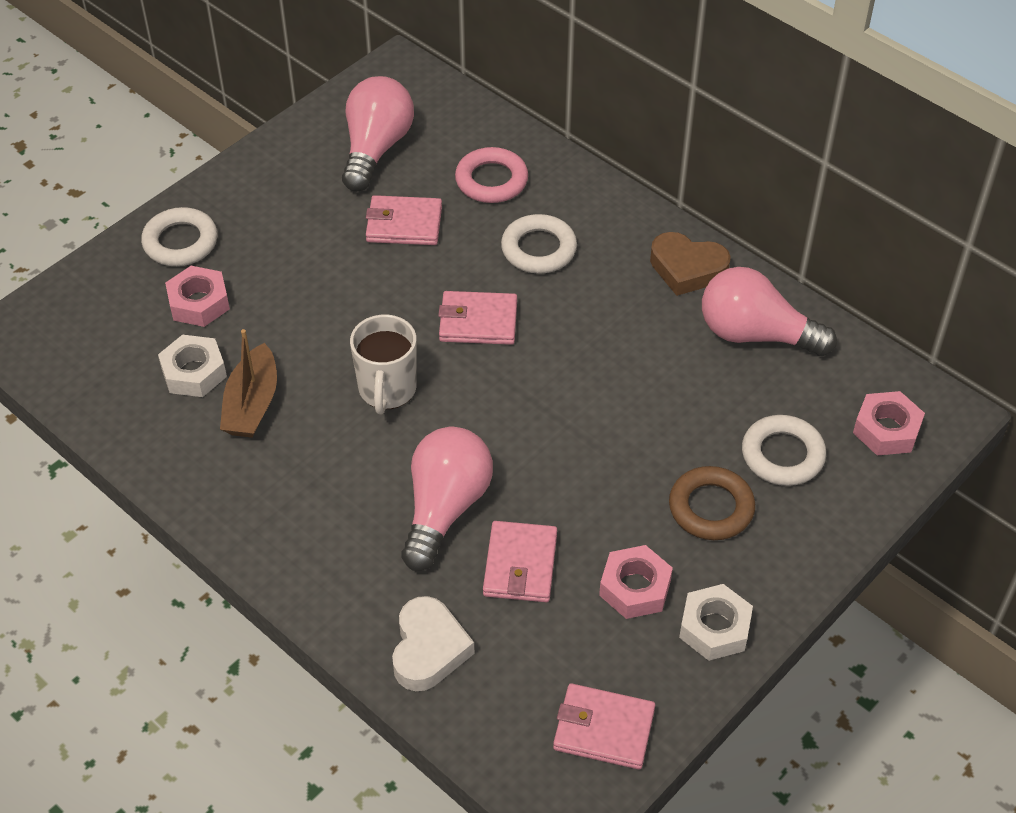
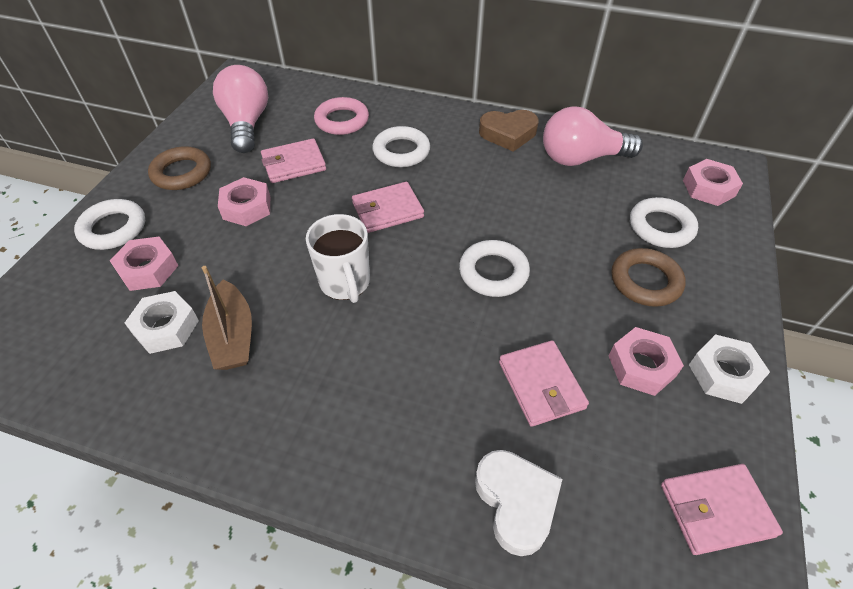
camera: 25 degrees left, 0 degrees up
(275, 194) = (182, 173): none -> brown ring
(326, 264) = (246, 207): none -> pink nut
(445, 508) = (449, 361): pink light bulb -> none
(549, 436) = (493, 272): none -> white ring

